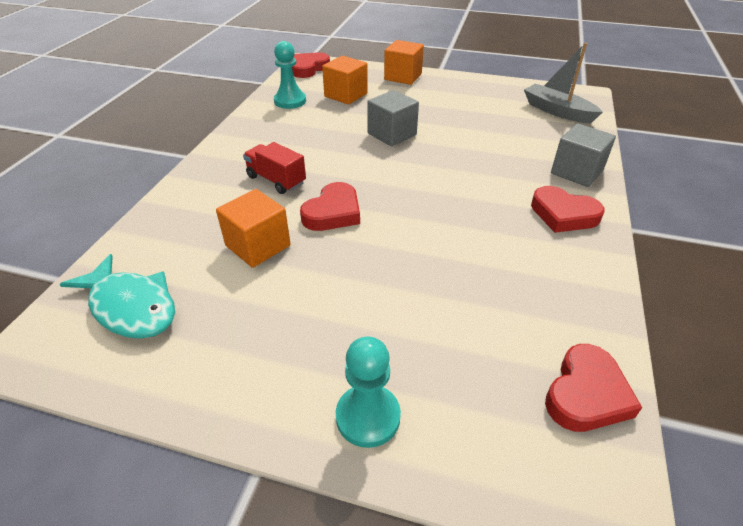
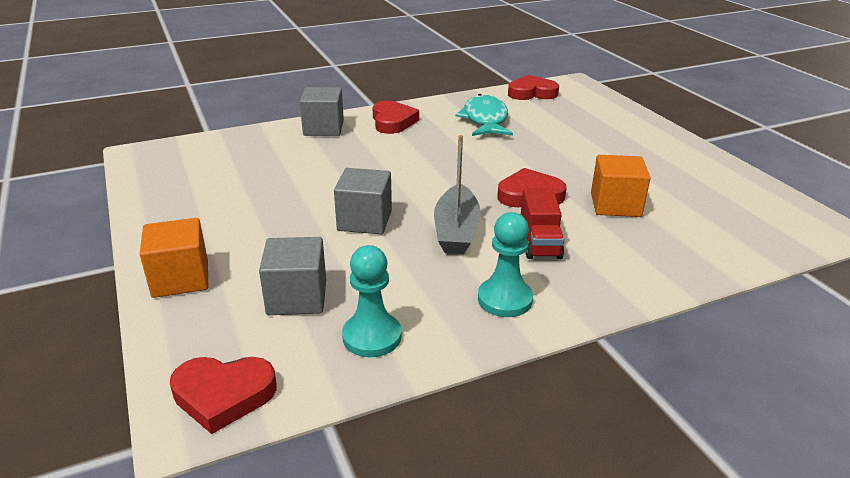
camera: 130 degrees left, 10 degrees down
(131, 307) = (743, 217): turquoise fish -> turquoise fish (485, 120)
(346, 95) = (297, 297): orange cube -> grey cube
(368, 417) = (634, 126): turquoise pawn -> turquoise pawn (504, 299)
(557, 111) = (203, 157): grey boat -> grey boat (456, 231)

